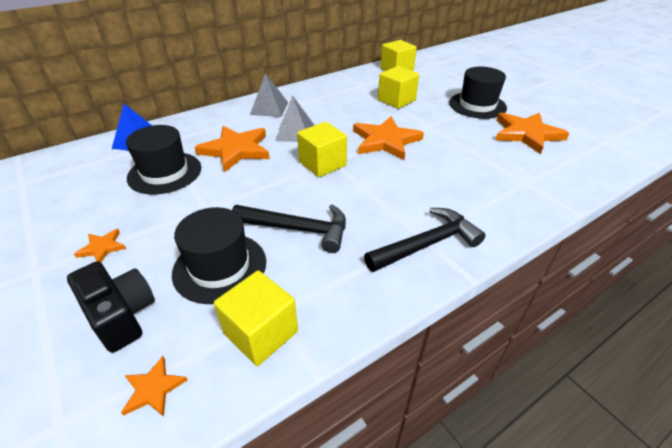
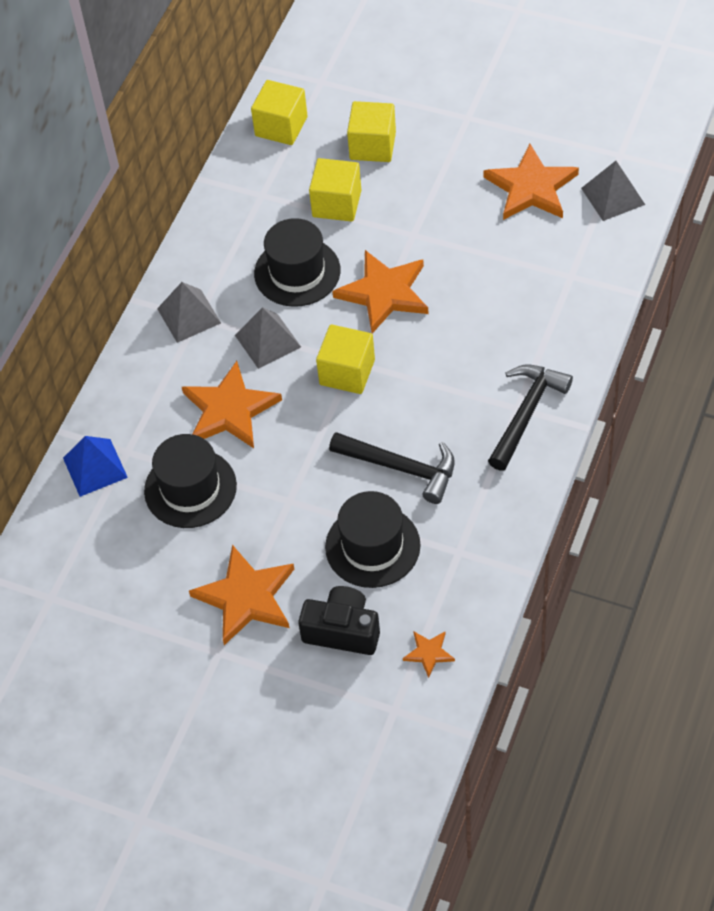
camera: 30 degrees left, 15 degrees up
(102, 247) = (246, 597): orange star -> orange star, size x2.13
(261, 332) = (462, 573): yellow cube -> yellow cube (372, 146)
(298, 229) = (401, 468): black hammer -> black hammer turned 45 degrees clockwise
(477, 105) = (444, 157): black hat -> black hat (297, 272)
(588, 158) = (613, 196): none -> grey pyramid

